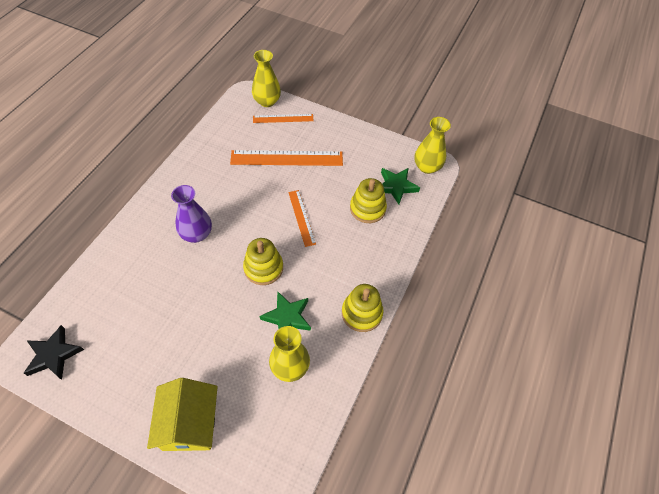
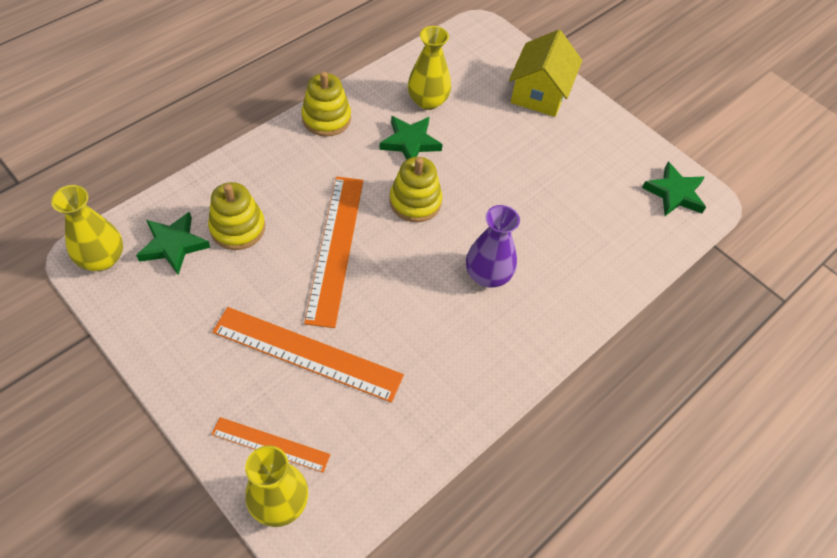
camera: 160 degrees left, 0 degrees up
(54, 355) = (674, 193): black star -> green star
(301, 217) = (335, 248): orange ruler -> orange ruler, size x1.75

